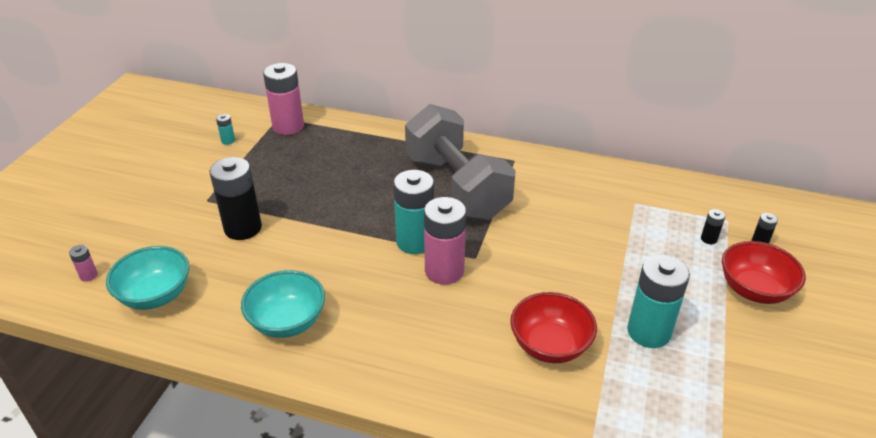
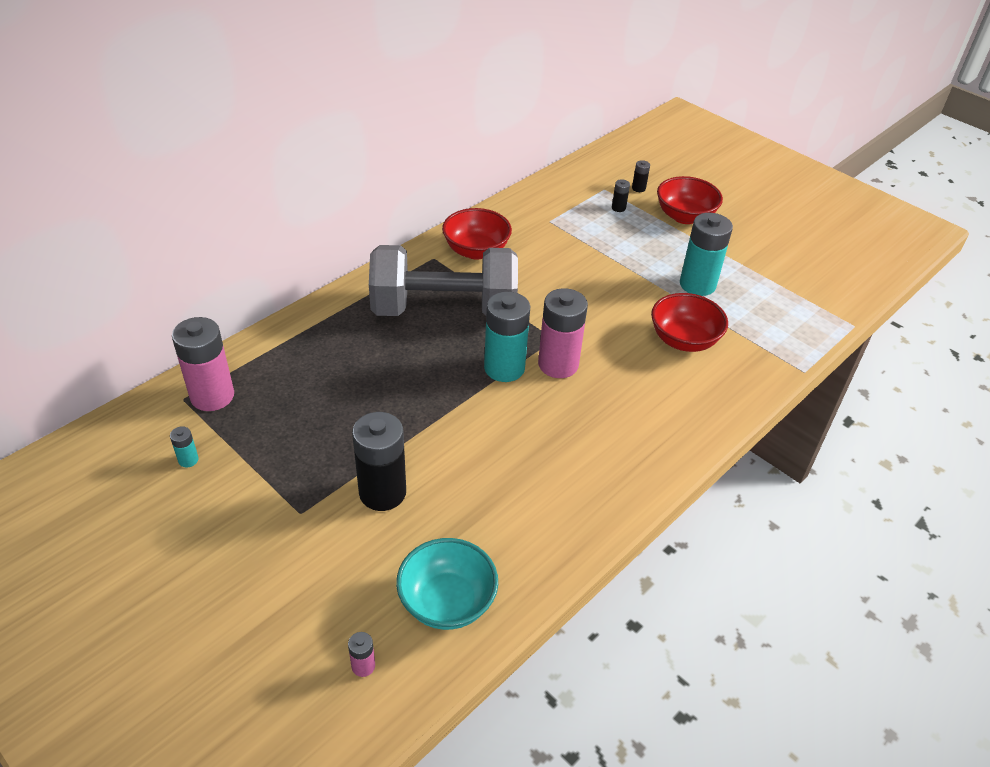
camera: 65 degrees left, 5 degrees up
(287, 322) = (559, 497): turquoise bowl -> none
(546, 177) = (476, 251): none -> red bowl

